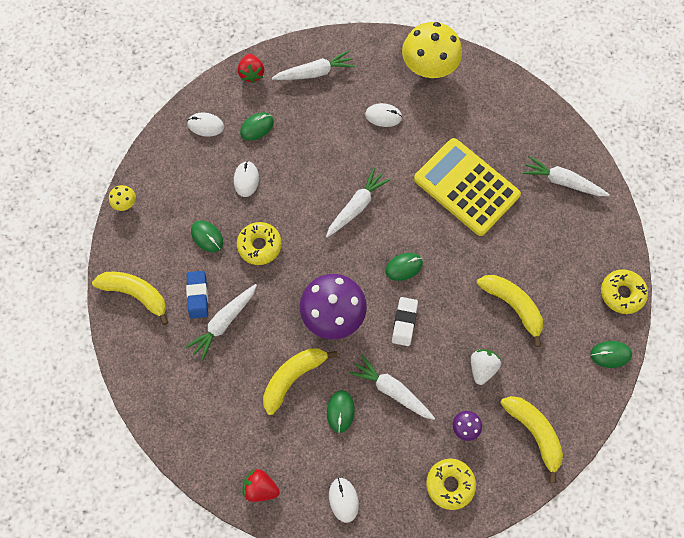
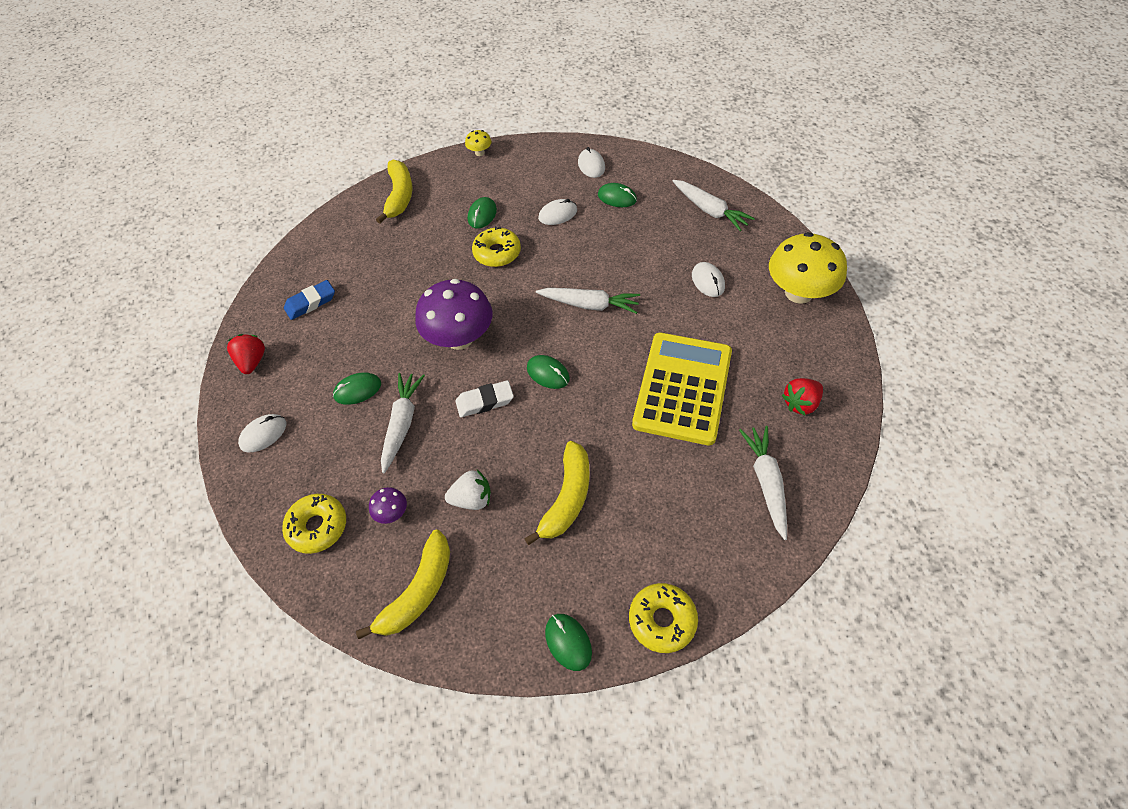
camera: 65 degrees right, 15 degrees down
(198, 295) = (421, 234): blue eraser -> blue eraser (311, 303)
(224, 322) = (404, 263): white carrot -> none
(252, 74) = (669, 170): red strawberry -> red strawberry (800, 403)
(293, 377) = (375, 337): yellow banana -> none

